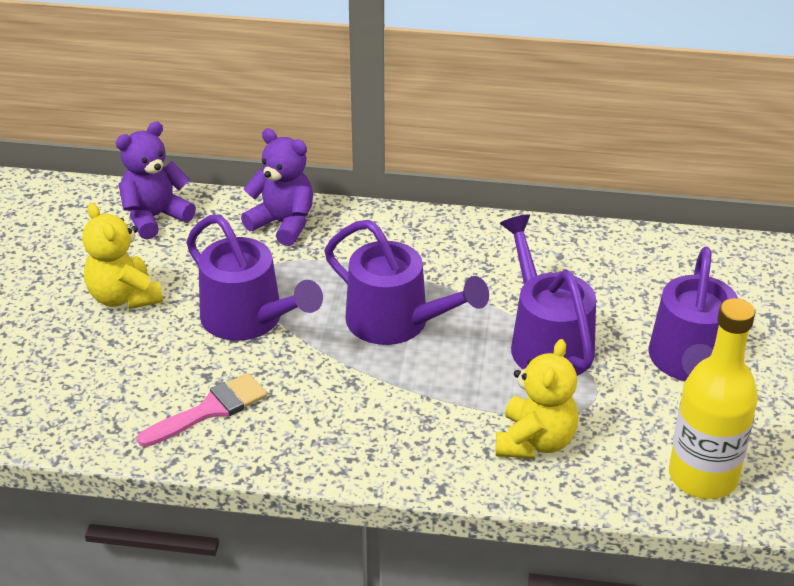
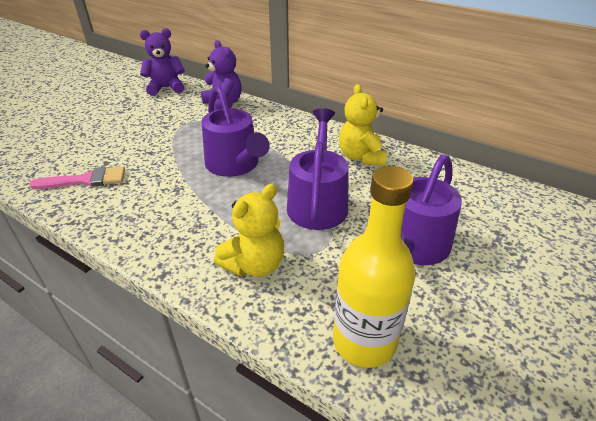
camera: 25 degrees right, 0 degrees up
(124, 297) = (112, 116): yellow teddy bear -> yellow teddy bear (361, 157)
(249, 319) = (158, 142): purple watering can -> none

